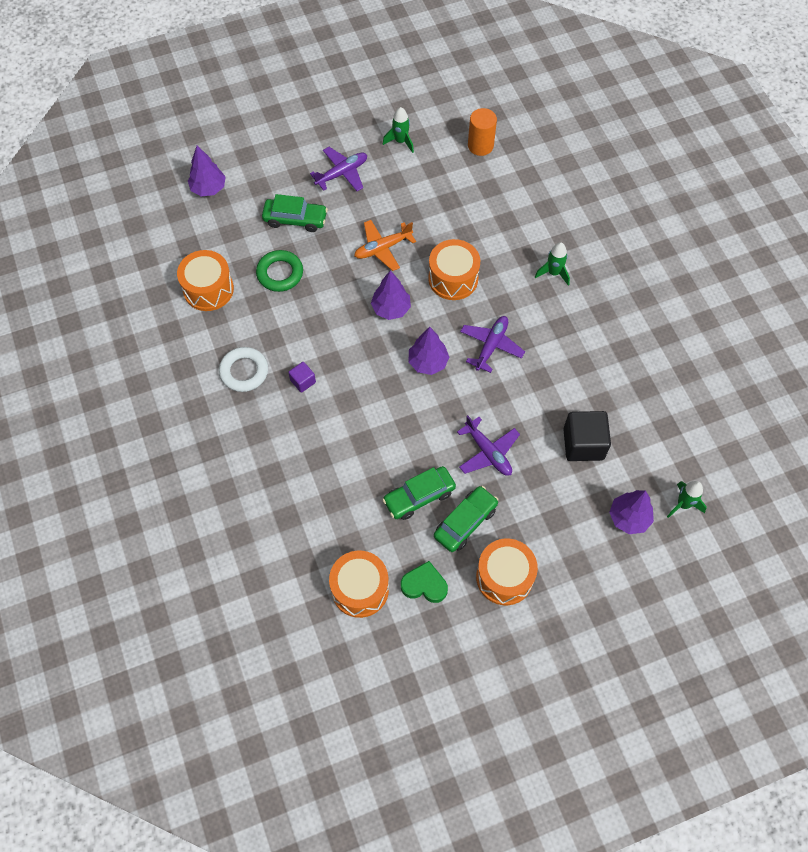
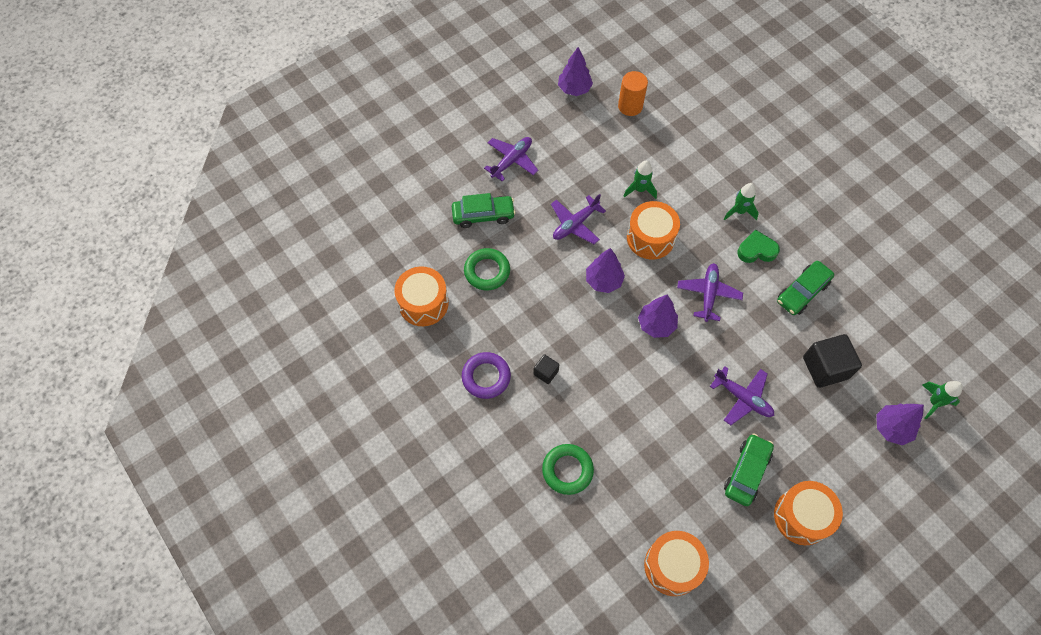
camera: 15 degrees left, 0 degrees up
(208, 188) = (389, 204): purple tree -> purple tree (574, 89)
(244, 371) = (486, 377): white ring -> purple ring
(291, 476) = (567, 470): none -> green ring
(303, 381) = (546, 372): purple cube -> black cube
(382, 248) = (575, 224): orange plane -> purple plane
(400, 141) = (555, 118): green rocket -> green rocket (640, 189)
(419, 496) = (695, 458): green car -> green car (802, 292)
(424, 585) = (731, 545): green heart -> green heart (756, 250)

